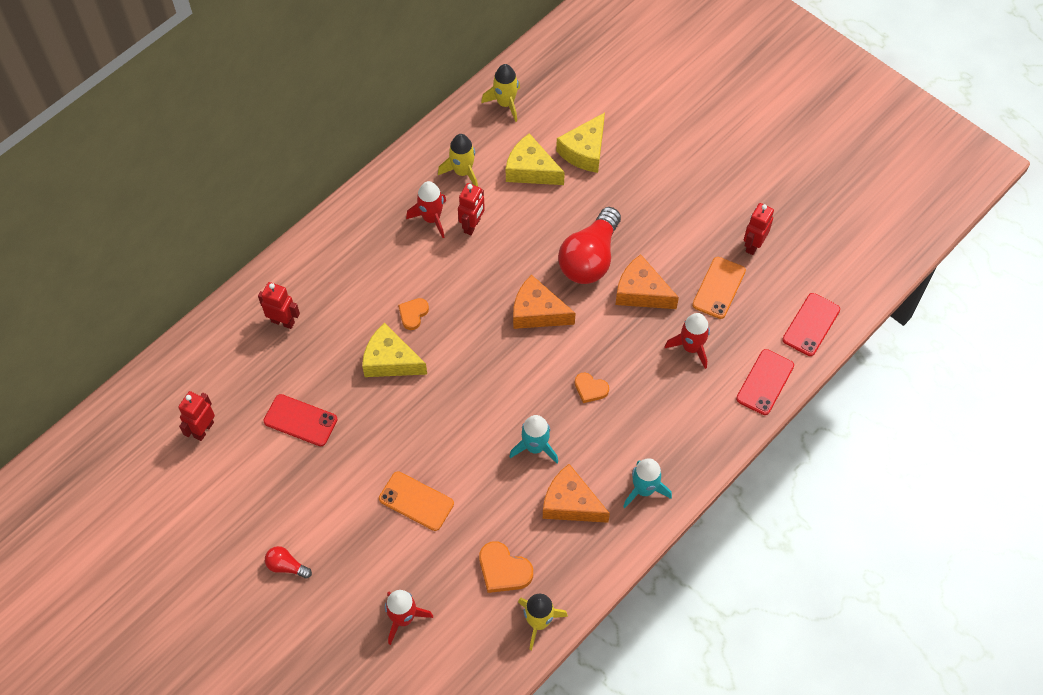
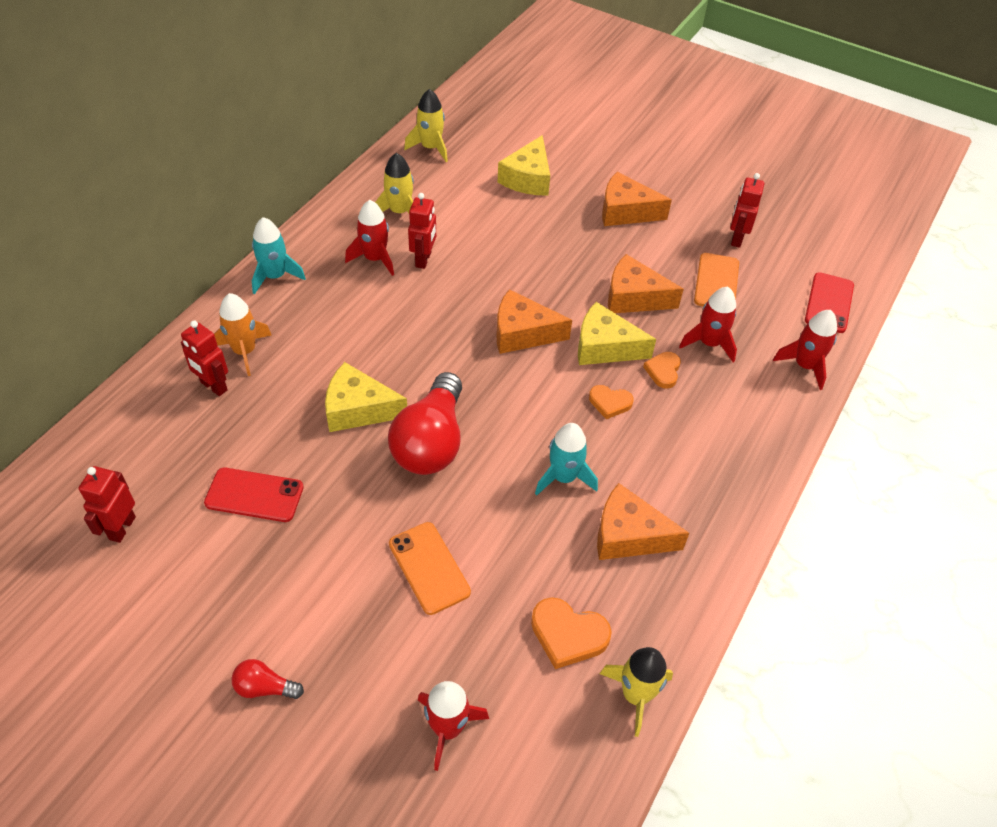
camera: 15 degrees left, 10 degrees down
(283, 321) = (213, 386): red robot -> red robot turned 150 degrees counterclockwise
(311, 293) = (244, 351): none -> orange rocket
(413, 314) = (375, 356): orange heart -> orange heart (663, 371)
(416, 501) = (429, 568): orange phone -> orange phone turned 45 degrees clockwise
(531, 170) = (475, 201): yellow cheese -> yellow cheese (605, 347)
(590, 258) = (566, 273): red light bulb -> red light bulb (431, 442)
(644, 489) = (713, 503): turquoise rocket -> turquoise rocket (275, 276)
(662, 200) = (625, 211): none -> orange cheese
(765, 382) = (804, 366): red phone -> red rocket

